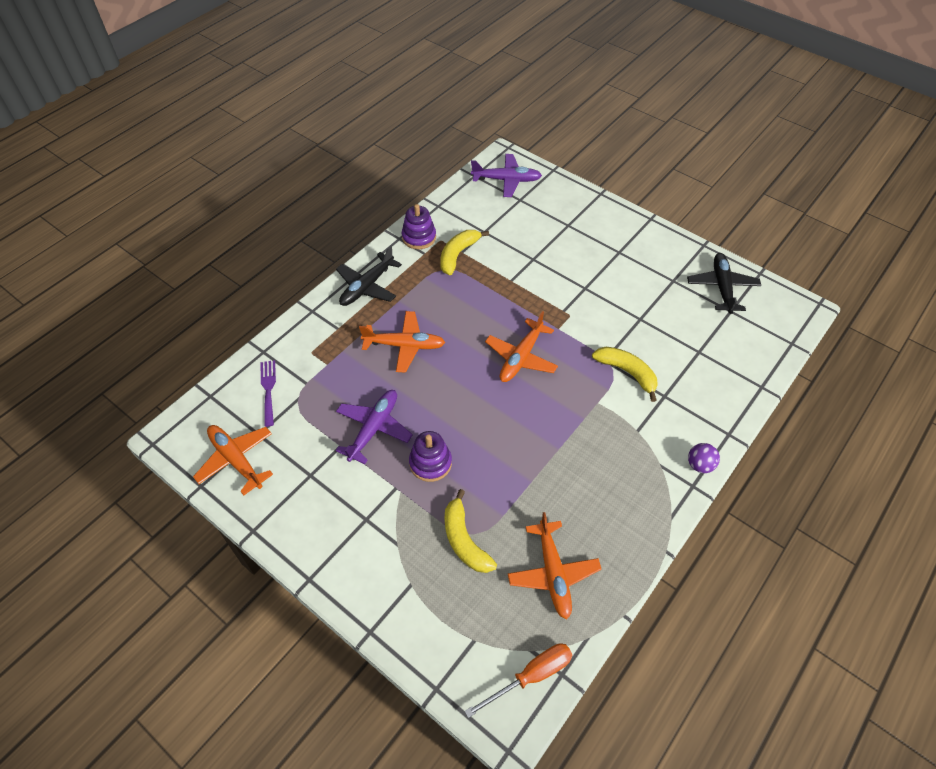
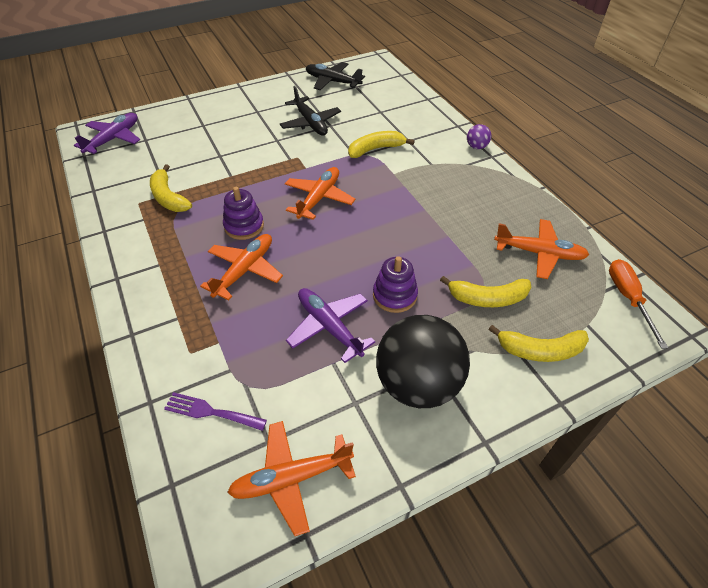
camera: 65 degrees left, 5 degrees down
(344, 512) = (417, 384): none -> black ball
(367, 286) = (143, 275): black plane -> black plane (310, 123)
(419, 237) = (118, 216): purple stacking toy -> purple stacking toy (244, 226)
(421, 601) = (540, 350): none -> yellow banana
(521, 357) = (319, 198): orange plane -> orange plane turned 120 degrees counterclockwise

